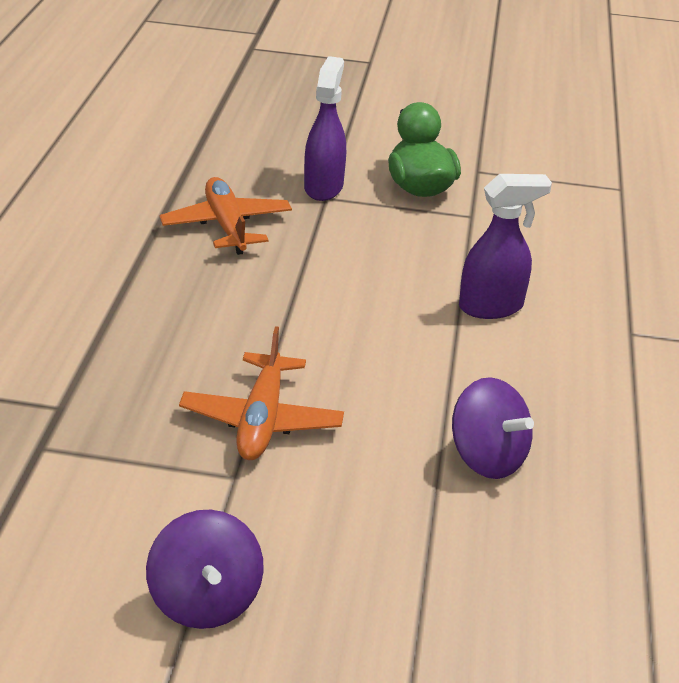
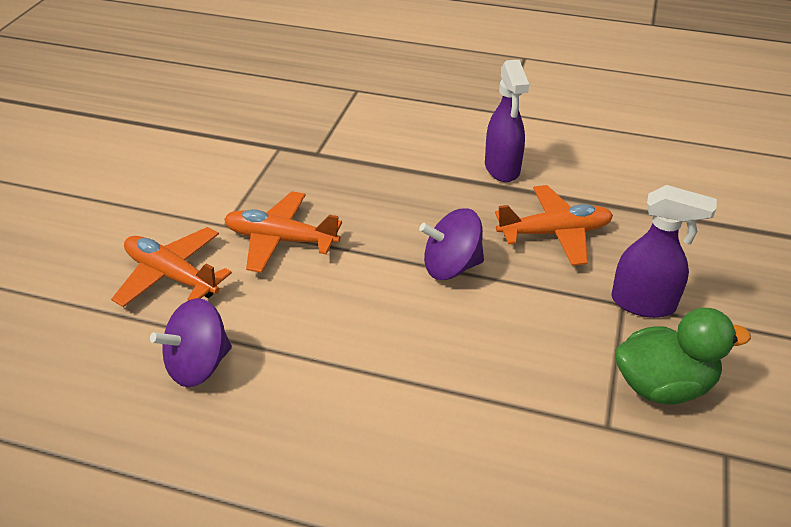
camera: 100 degrees right, 5 degrees up
(205, 599) = (123, 209): purple spinning top -> purple spinning top (451, 267)
(347, 509) = (171, 276): none -> orange plane
(491, 307) = (418, 411): purple spray bottle -> purple spray bottle (502, 169)

